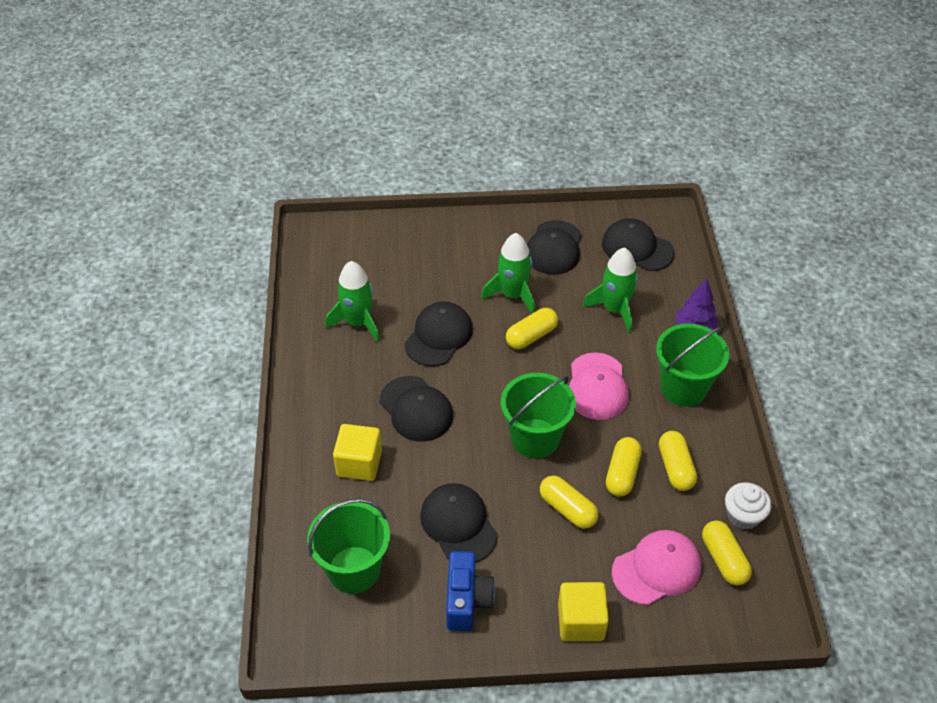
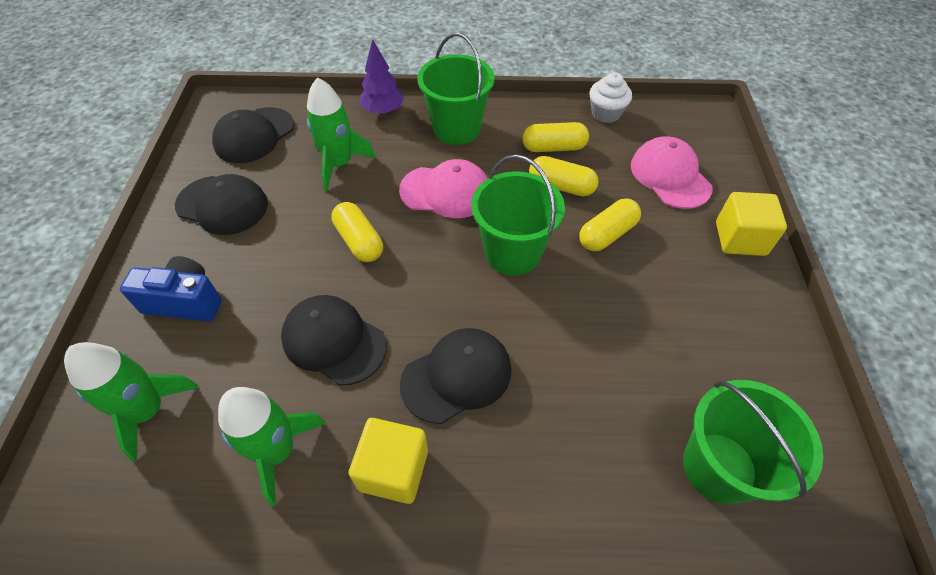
camera: 85 degrees left, 5 degrees up
(359, 463) = (546, 456): yellow cube -> yellow cube (393, 470)
(458, 524) = (636, 338): black cap -> none
(467, 600) = (737, 337): blue camera -> blue camera (185, 301)
(513, 295) = (286, 253): green rocket -> green rocket (148, 411)
(724, 559) = (653, 132): yellow capsule -> none

